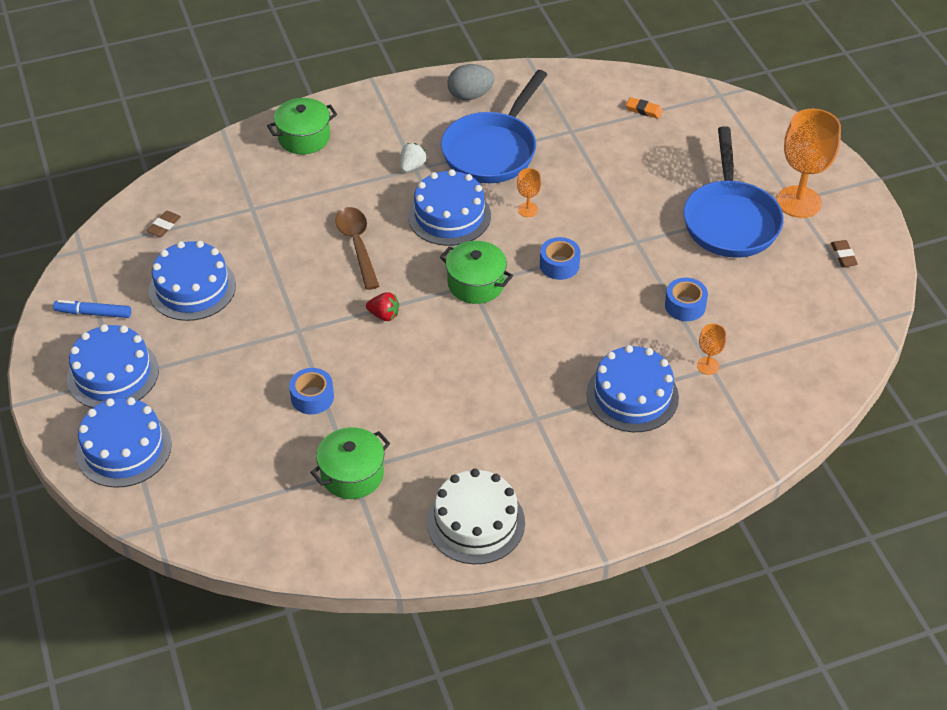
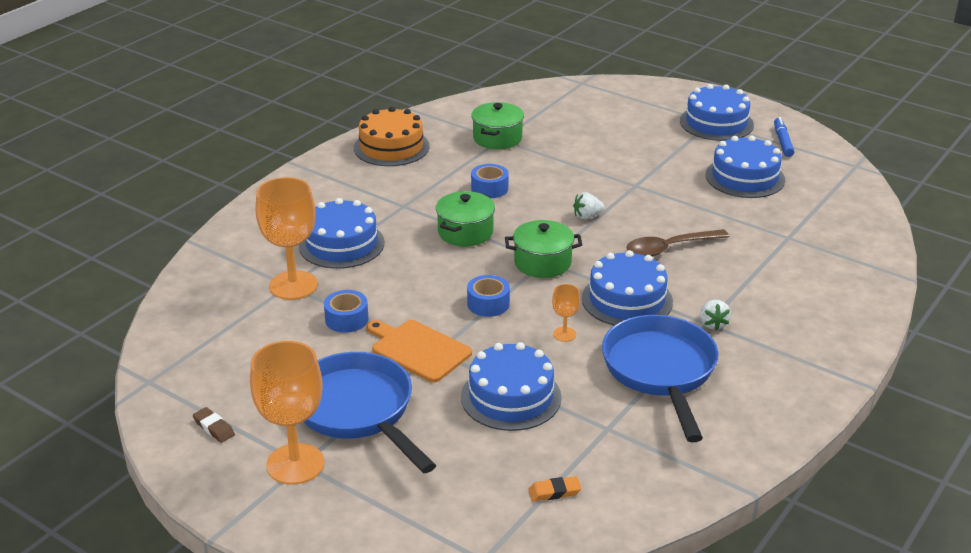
camera: 145 degrees right, 15 degrees down
(93, 313) = (782, 141): blue marker -> blue marker turned 60 degrees counterclockwise
(123, 448) = (652, 100): blue cake -> blue cake (511, 397)
(164, 226) = (829, 200): brown eraser -> none
(304, 138) = (838, 304): green pot -> green pot (465, 232)
(312, 397) = (573, 159): blue tape -> blue tape (489, 188)
(357, 245) = (670, 248): brown spoon -> brown spoon turned 120 degrees clockwise
(384, 315) = (587, 216): red strawberry -> white strawberry
(470, 95) = (753, 416): grey egg -> none
(476, 522) = (391, 147): white cake -> orange cake
(649, 249) = (418, 350): none -> orange cutting board
(707, 366) = (293, 285): orange goblet -> orange goblet, size x2.19

